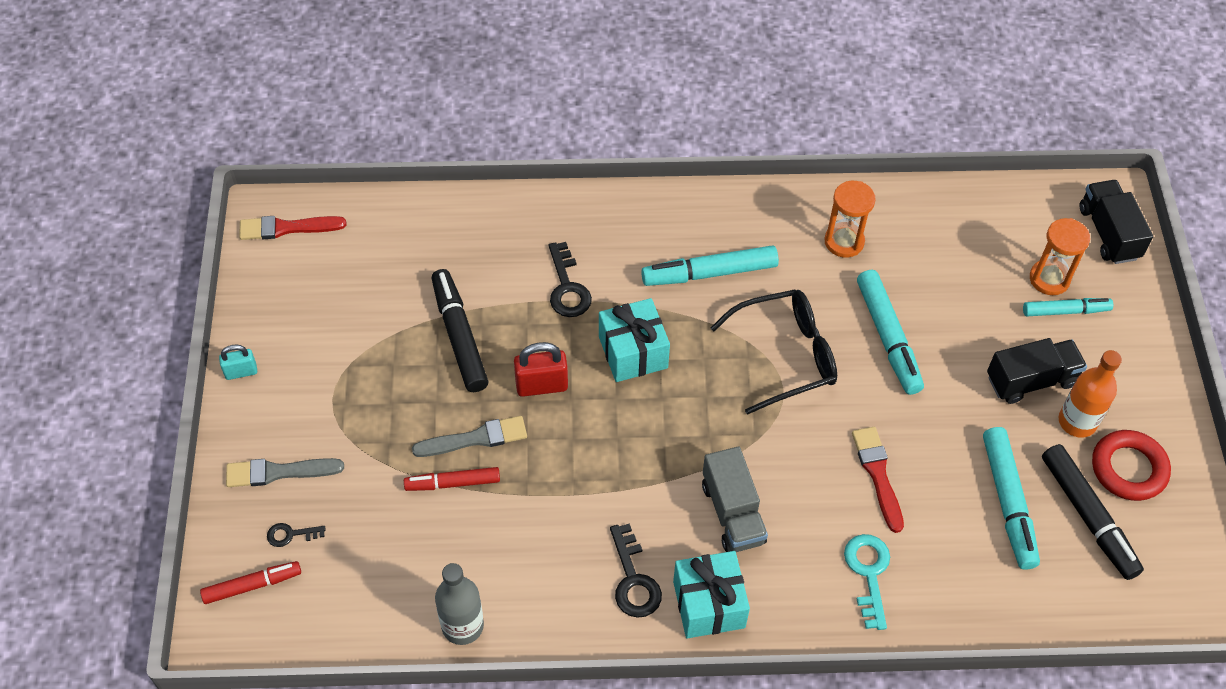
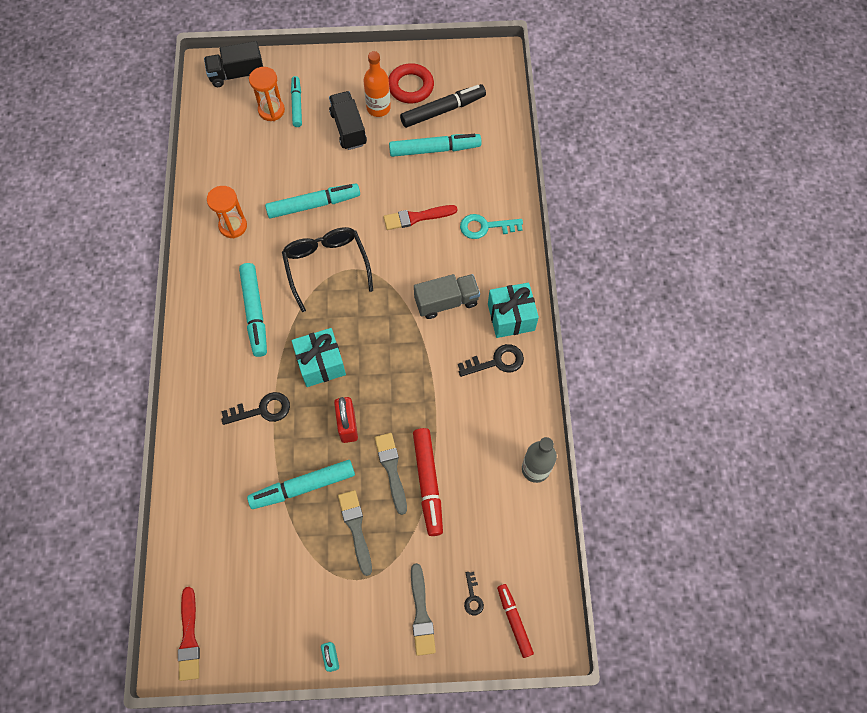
camera: 90 degrees left, 10 degrees up
(398, 397) = (356, 528): none -> grey brush
(453, 483) = (428, 483): red marker -> red marker, size x1.57
(459, 336) = (303, 486): black marker -> turquoise marker

